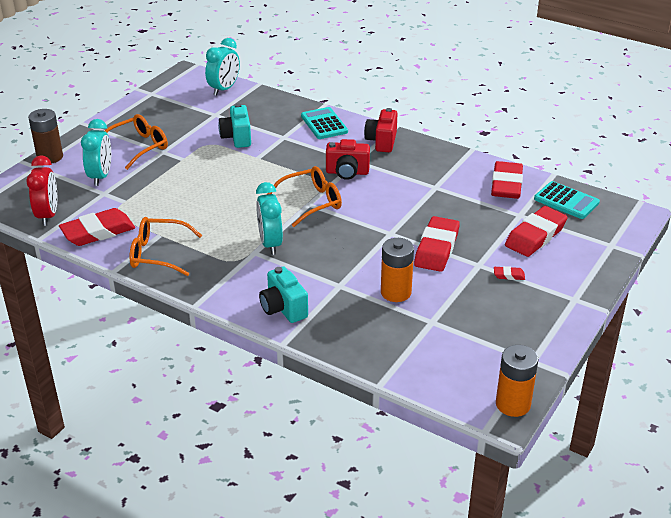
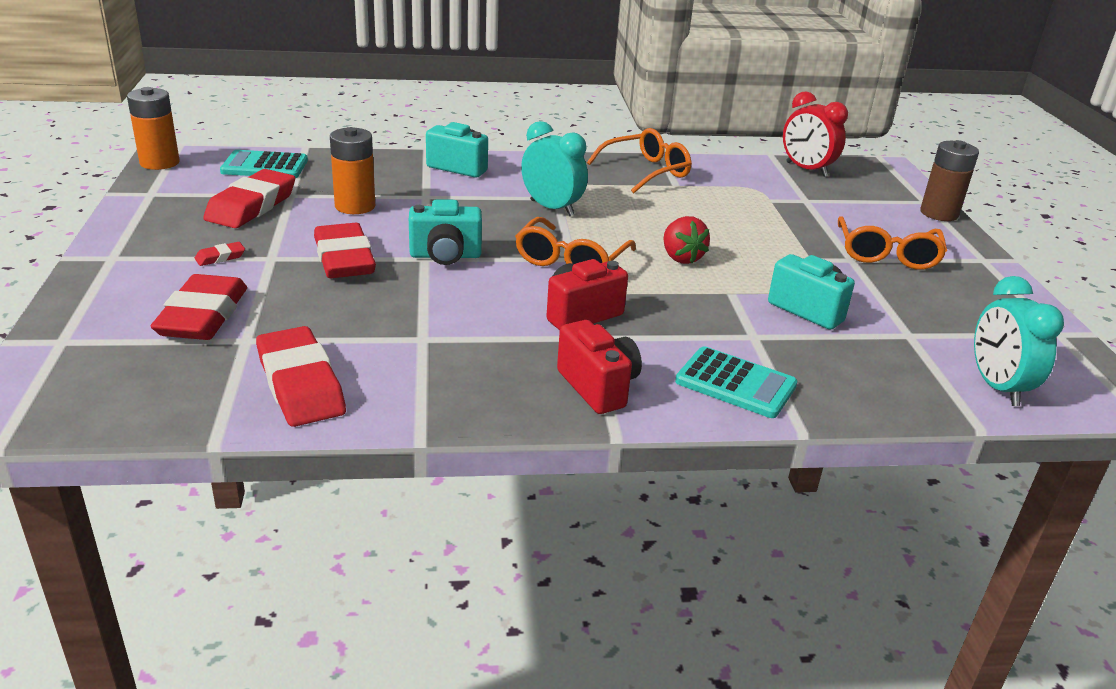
camera: 140 degrees right, 5 degrees down
(98, 232) = (734, 171): red eraser -> red eraser (251, 206)
(101, 176) = (846, 213): turquoise clock -> none
(249, 183) = (681, 258): none -> red strawberry
(377, 230) = (445, 256): none -> turquoise camera
(566, 201) = (167, 391): turquoise calculator -> turquoise calculator (265, 166)

